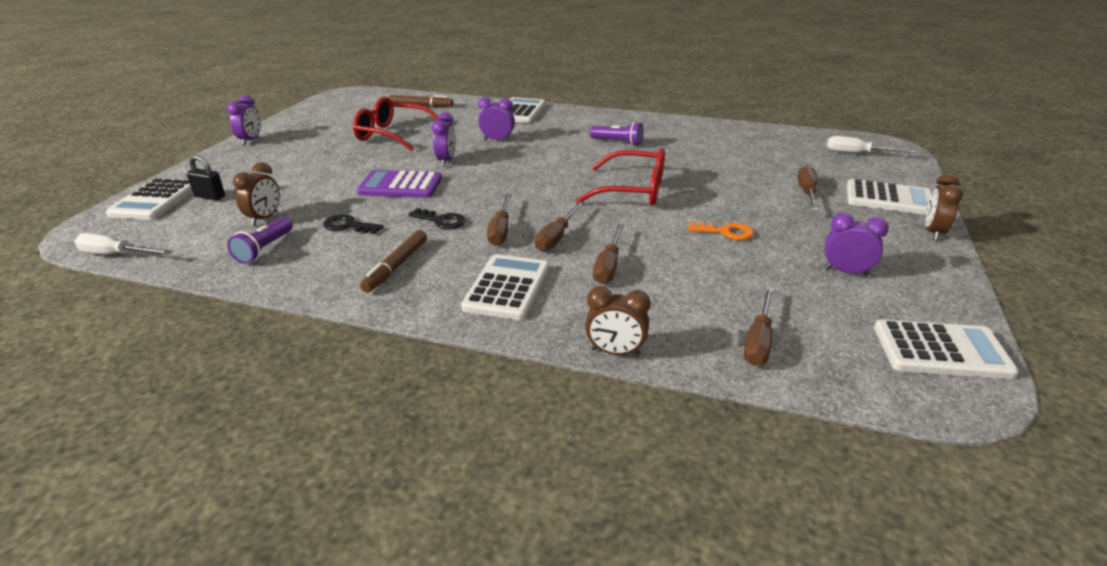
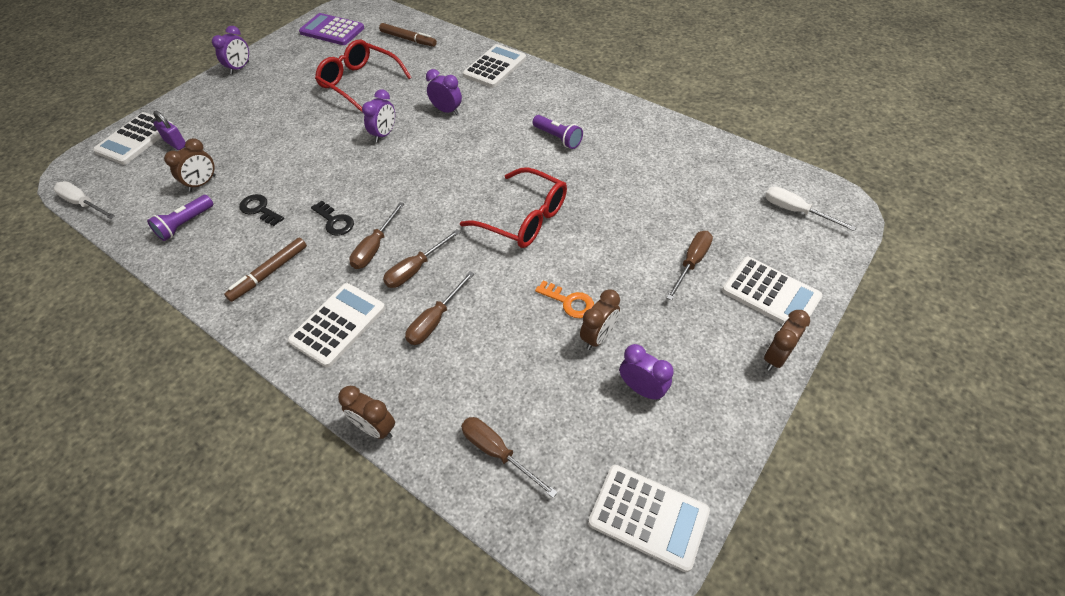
camera: 20 degrees right, 20 degrees up
(210, 196) = (176, 143): black padlock -> purple padlock
(400, 186) = (327, 163): purple calculator -> purple calculator (332, 30)
(758, 341) = (497, 452): brown screwdriver -> brown screwdriver turned 90 degrees clockwise
(774, 248) = (598, 337): none -> brown clock

